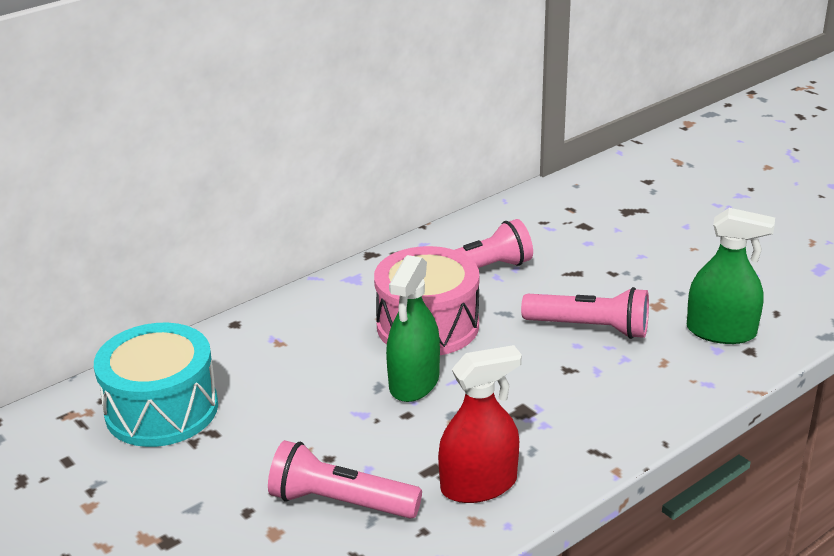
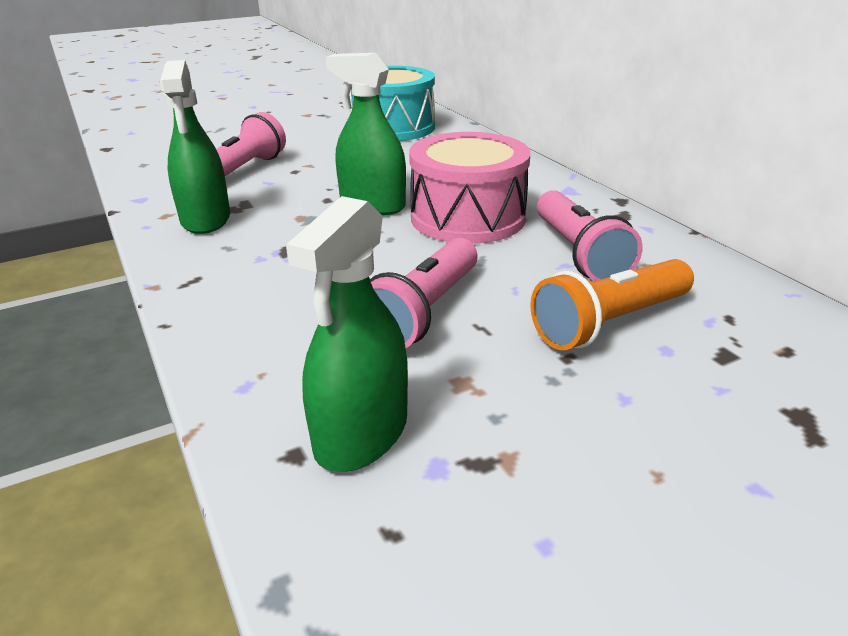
camera: 100 degrees right, 0 degrees up
(478, 485) = (206, 219): red spray bottle -> green spray bottle
(569, 259) = (610, 323): none -> orange flashlight

